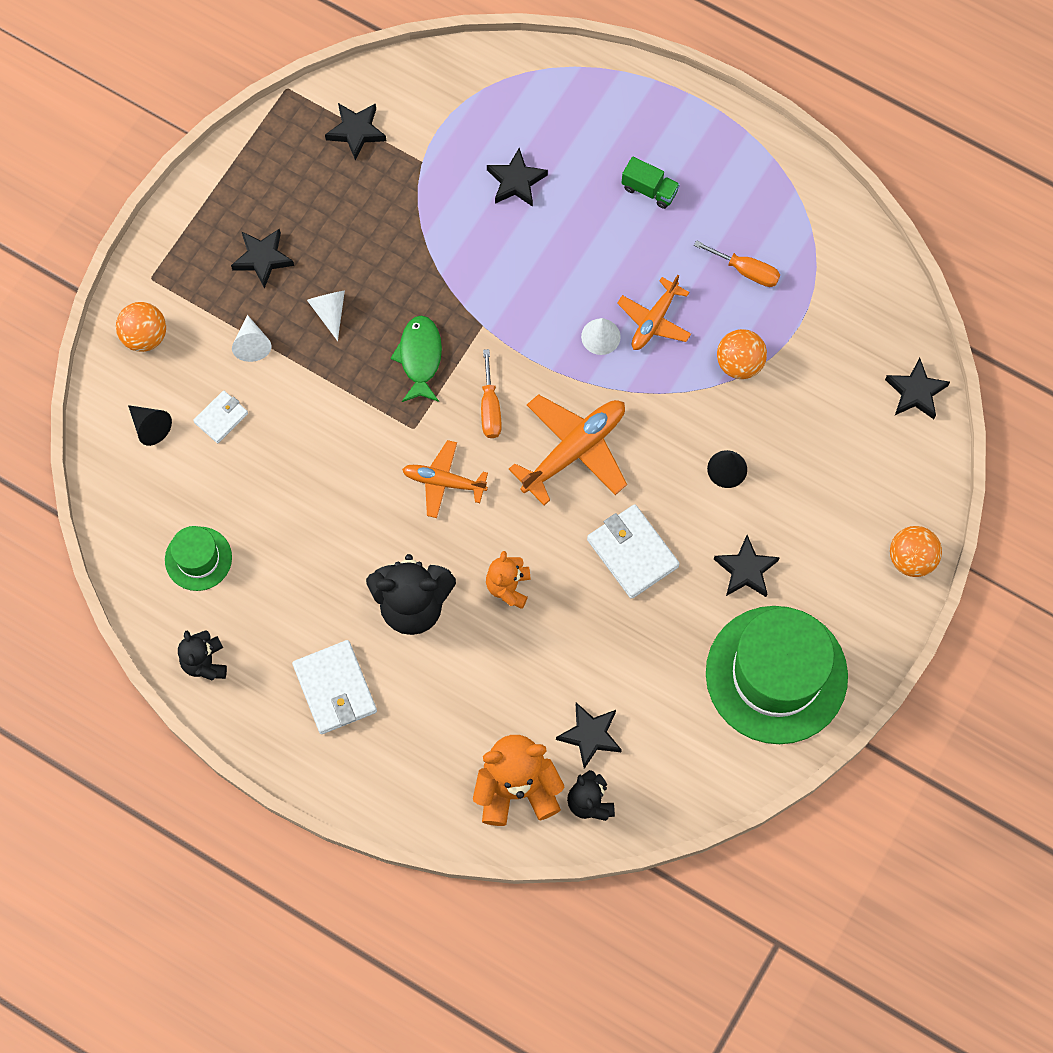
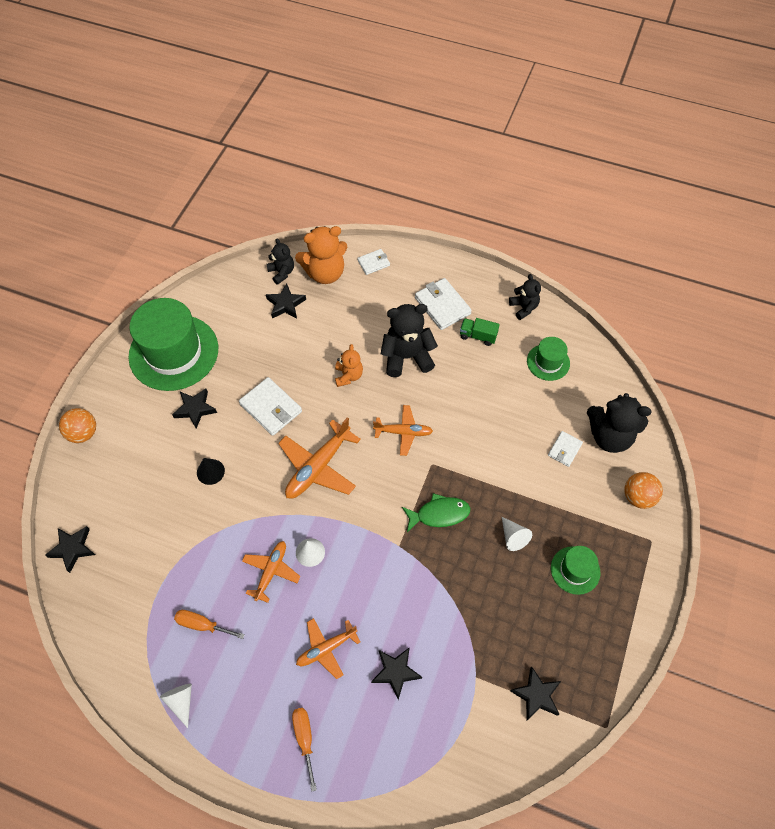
camera: 170 degrees right, 10 degrees down
(150, 427) = (609, 436): black cone -> black teddy bear
(252, 344) = (561, 504): white cone -> white cone (181, 701)
(263, 258) = (575, 570): black star -> green hat
(420, 357) = (439, 514): green fish -> green fish turned 90 degrees counterclockwise
(431, 795) = (373, 263): none -> white wallet
(490, 408) = (382, 486): orange screwdriver -> orange screwdriver (305, 738)
(596, 219) = (326, 649): none -> orange plane
(649, 190) = (285, 684): green truck -> green truck (478, 336)
(739, 363) = (205, 549): orange ball -> none

